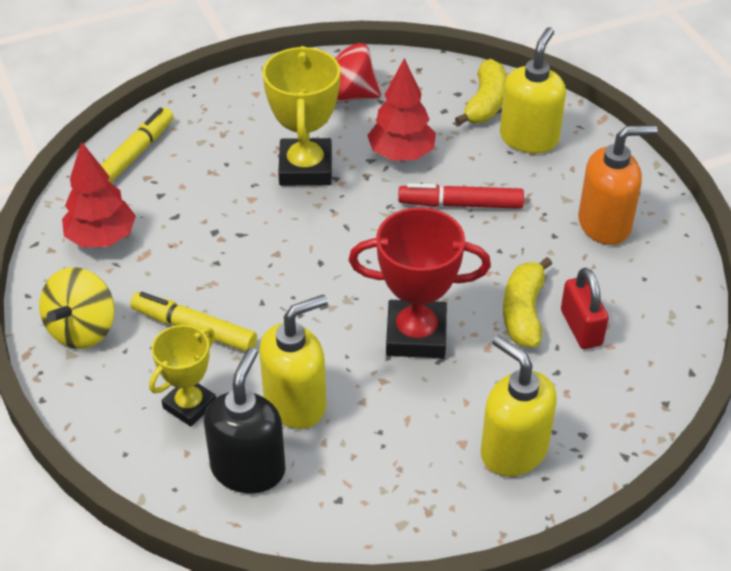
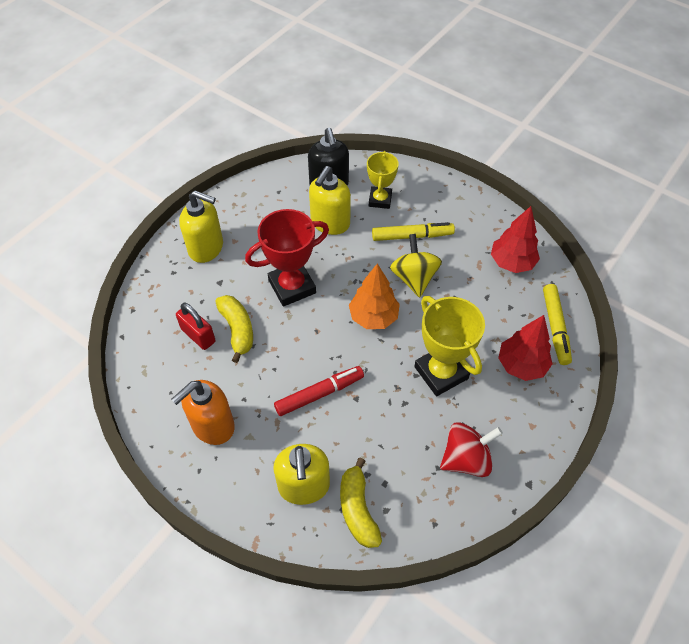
camera: 150 degrees right, 10 degrees up
(82, 329) = (466, 210): yellow spinning top -> yellow spinning top (414, 278)
(335, 253) = (373, 317): none -> orange tree
(401, 154) = (386, 419): red tree -> red tree (521, 365)

